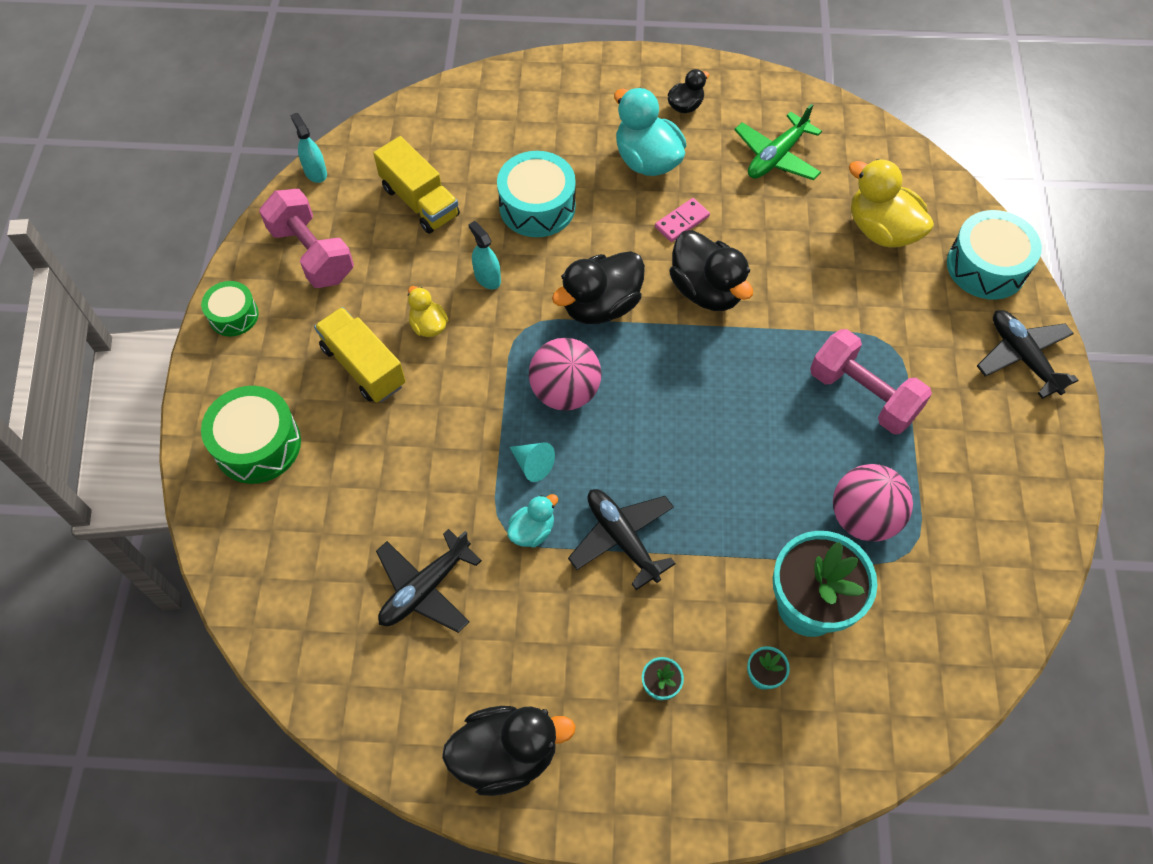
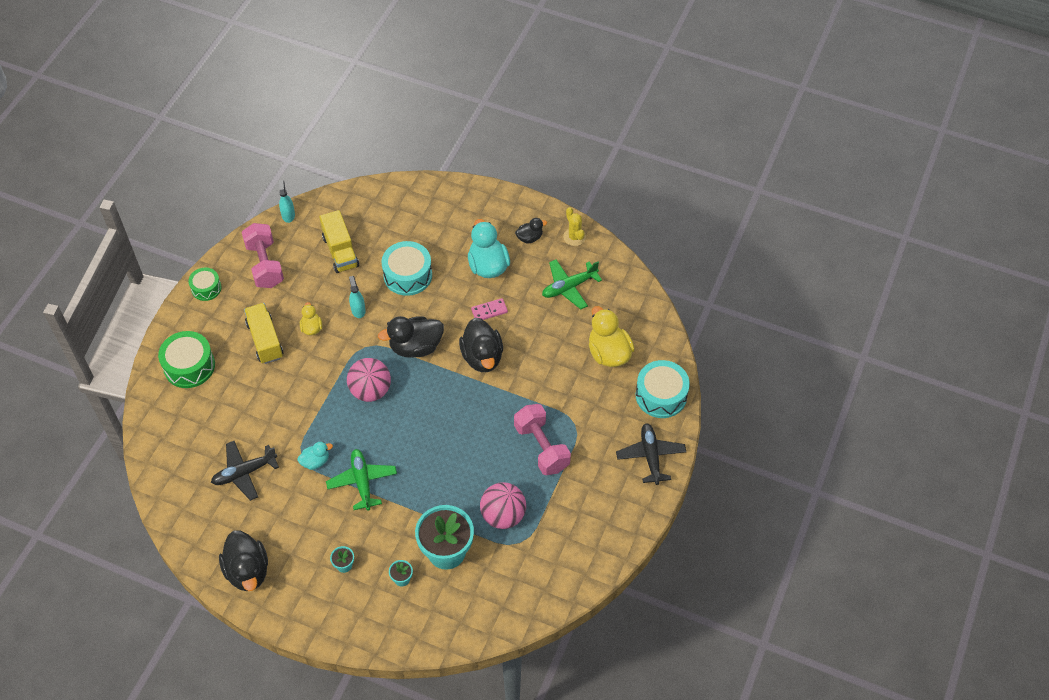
camera: 20 degrees right, 5 degrees down
(506, 755) = (247, 571): black duck -> black duck turned 60 degrees clockwise
(532, 464) = (333, 425): turquoise cone -> none
(622, 538) = (362, 482): black plane -> green plane
(746, 88) = (574, 237): none -> yellow cactus

